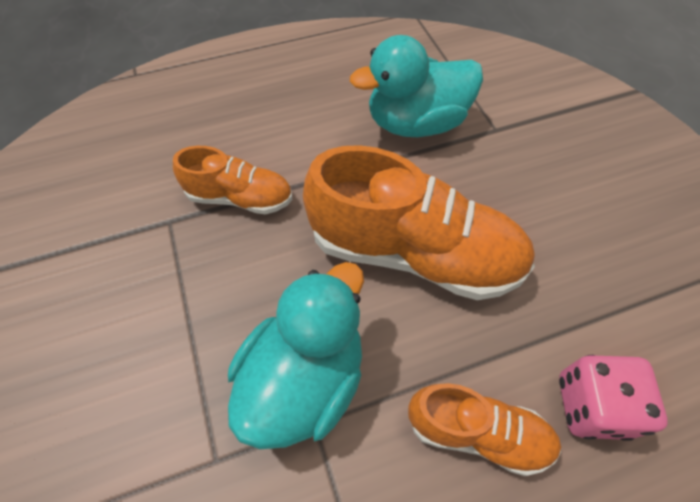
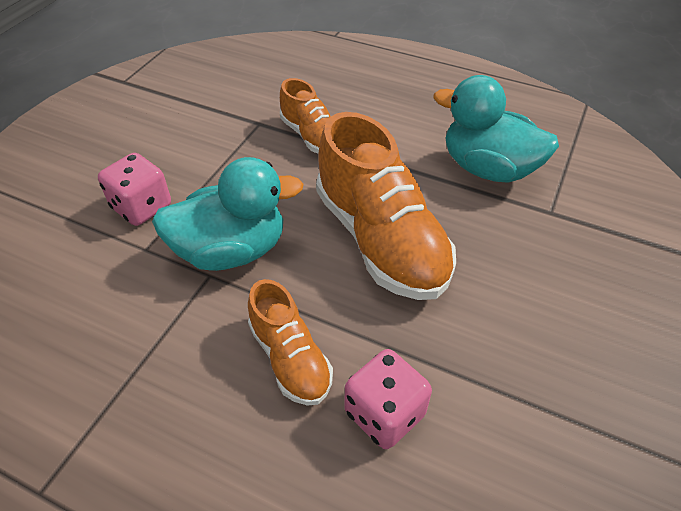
camera: 45 degrees right, 10 degrees down
(152, 418) = (142, 207): none -> pink dice

